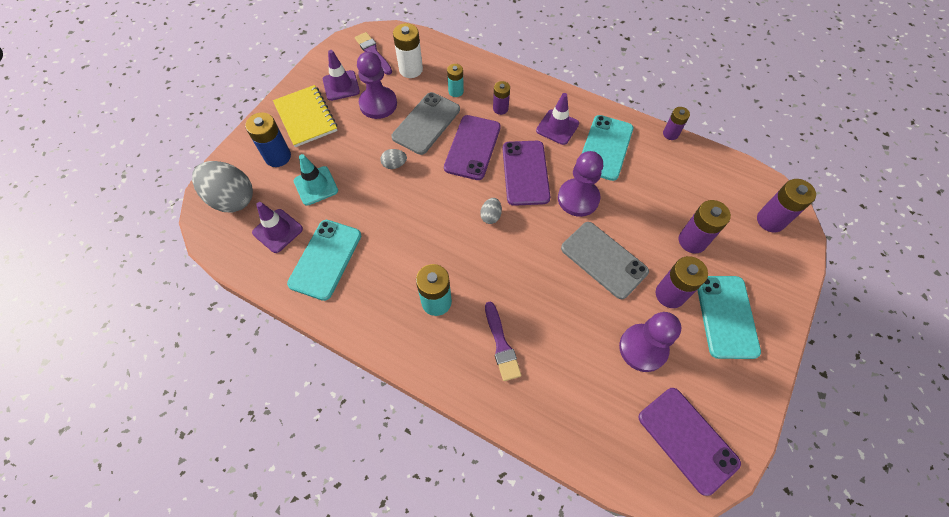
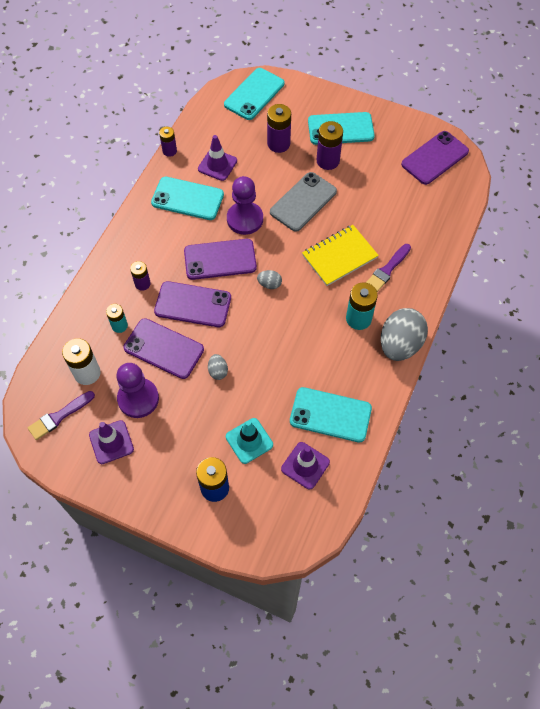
camera: 95 degrees left, 0 degrees up
(232, 199) = (272, 521): grey egg -> grey egg (400, 344)
(306, 117) = (159, 470): yellow notebook -> yellow notebook (339, 256)
(426, 123) = (163, 349): grey phone -> purple phone
(501, 344) = (387, 269): purple brush -> purple brush turned 150 degrees clockwise
(557, 127) = (165, 235): purple traffic cone -> purple traffic cone (217, 165)
(643, 348) = (374, 179): purple pawn -> none
(770, 220) = (254, 94): purple battery -> turquoise phone

